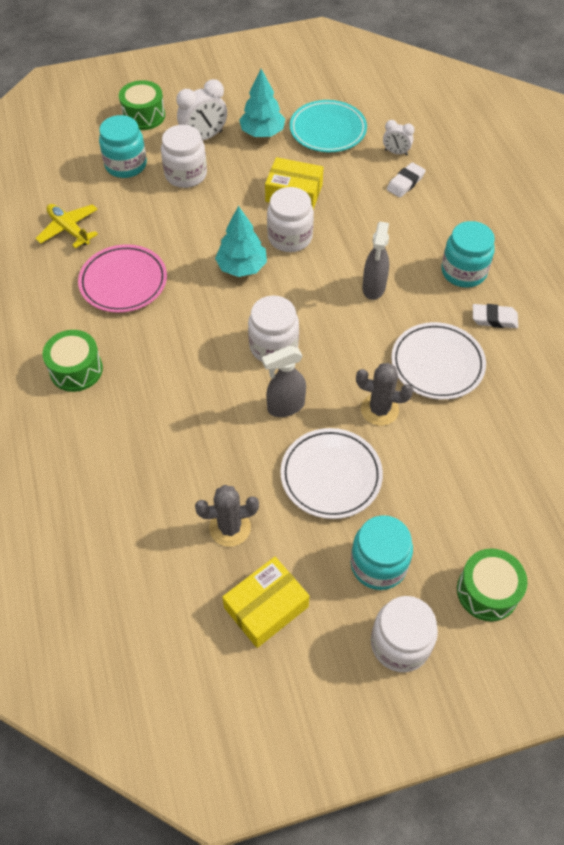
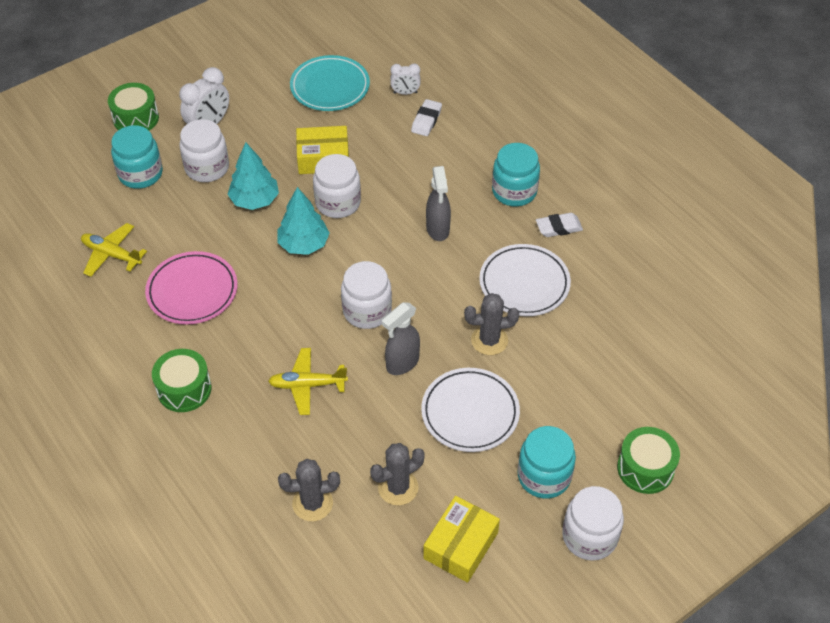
camera: 20 degrees left, 5 degrees down
(143, 516) = (312, 503): none -> grey cactus
(188, 400) = (307, 385): none -> yellow plane
(262, 133) = (266, 106): turquoise tree -> turquoise tree (254, 200)

